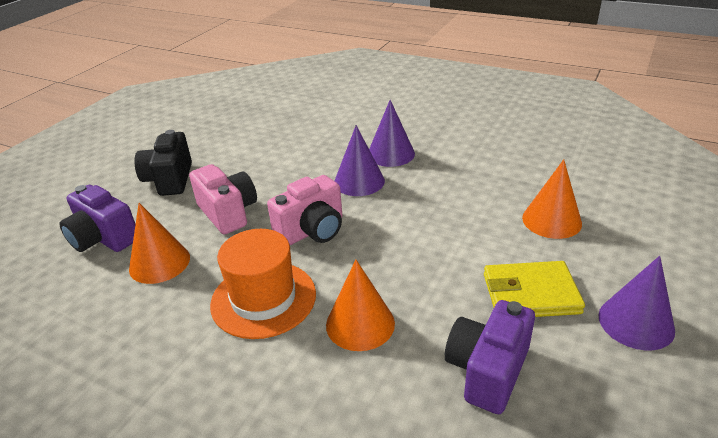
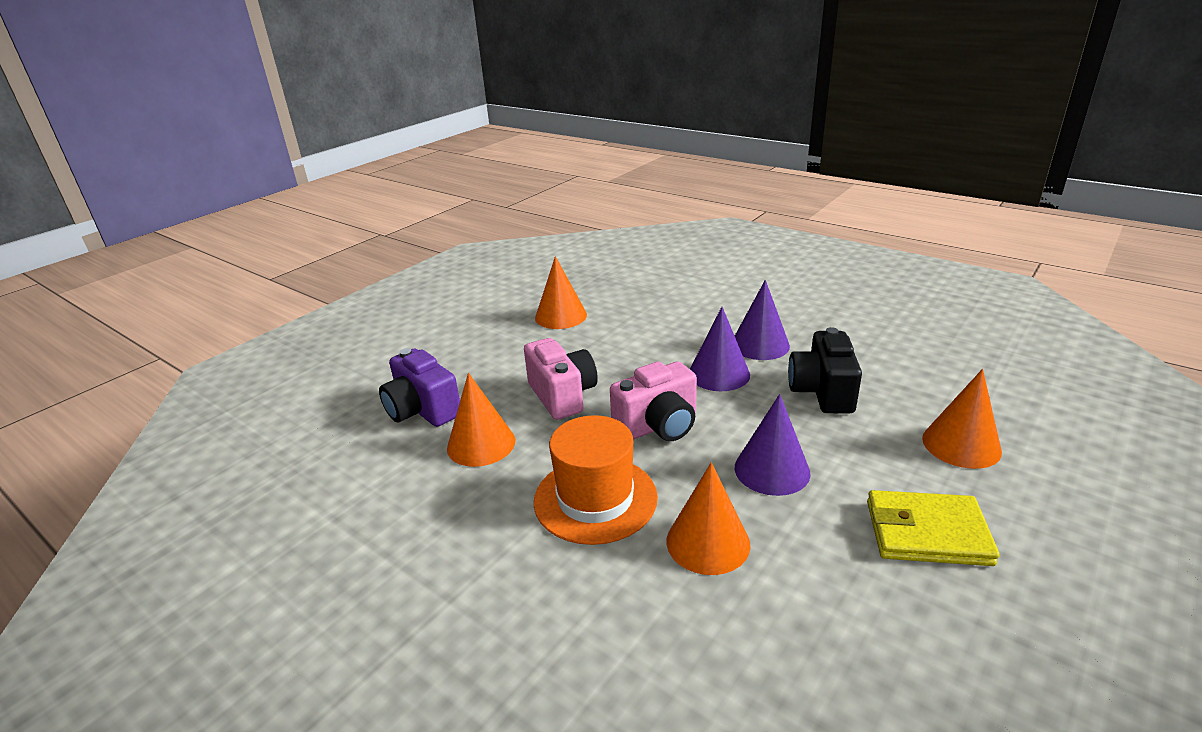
camera: 10 degrees right, 5 degrees down
(170, 180) = (500, 352): black camera -> black camera (822, 392)
(221, 143) = (561, 316): none -> orange cone
(487, 371) = (864, 620): purple camera -> none
(636, 322) = (1068, 586): purple cone -> purple cone (772, 470)

